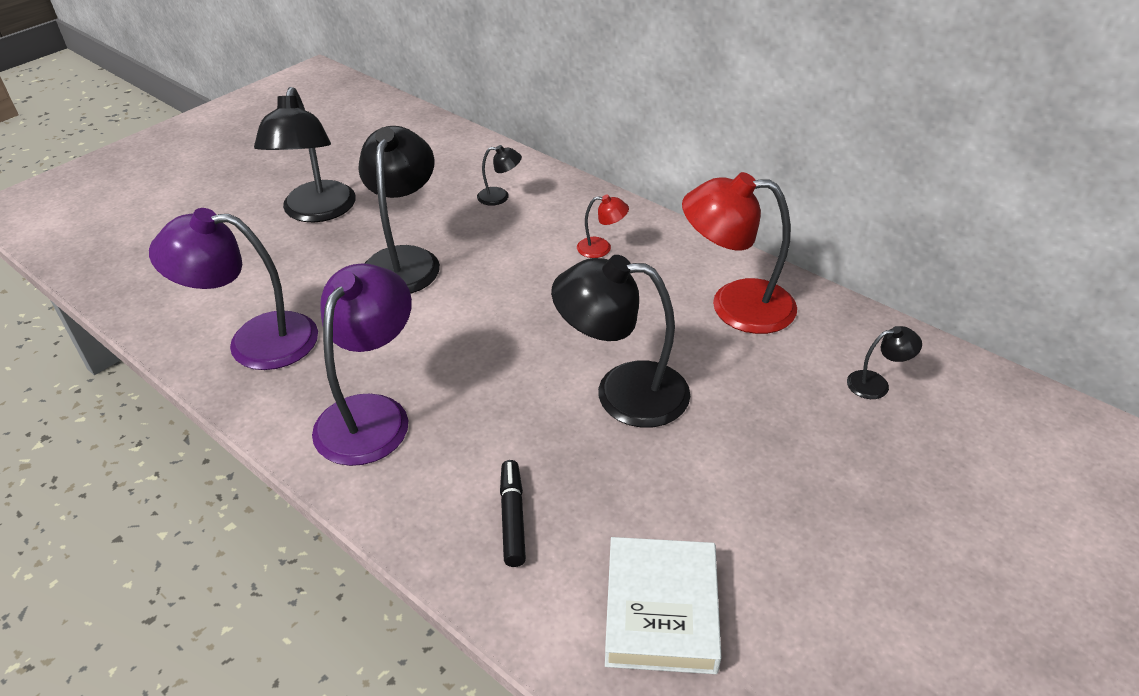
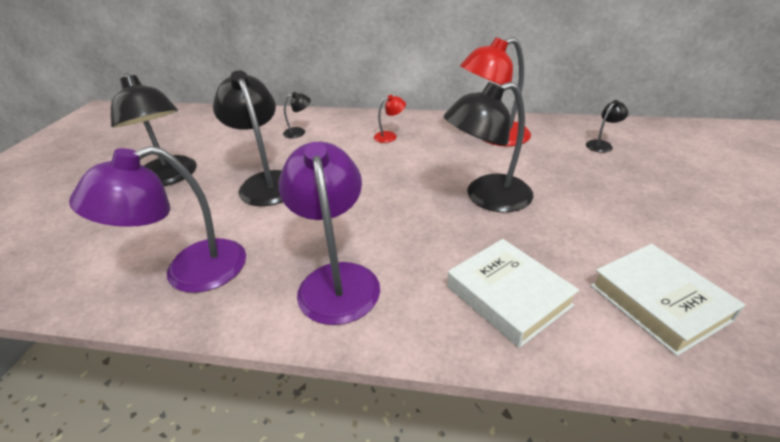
camera: 30 degrees left, 5 degrees down
(512, 518) = (508, 296): black marker -> white book

